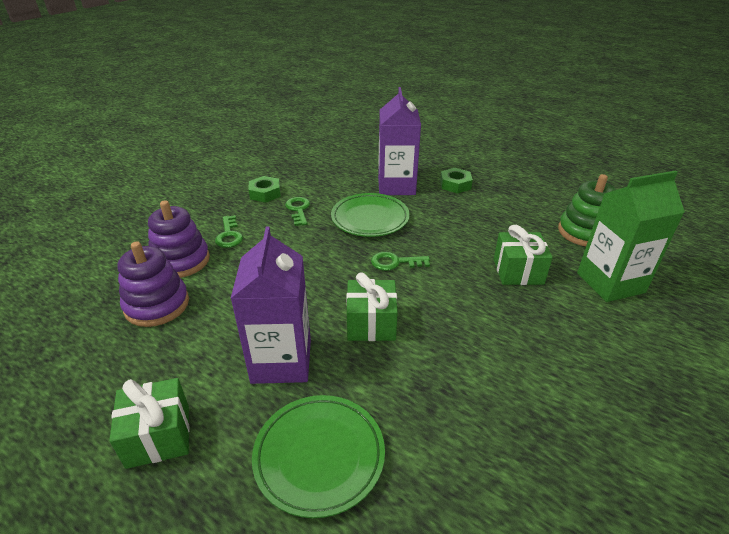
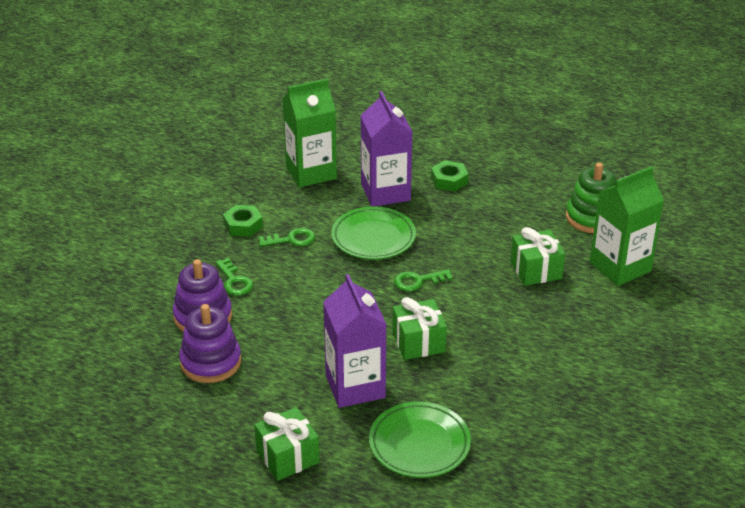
camera: 15 degrees left, 0 degrees up
(298, 210) = (291, 239): green key -> green key turned 105 degrees clockwise
(342, 164) = (311, 172): none -> green carton

